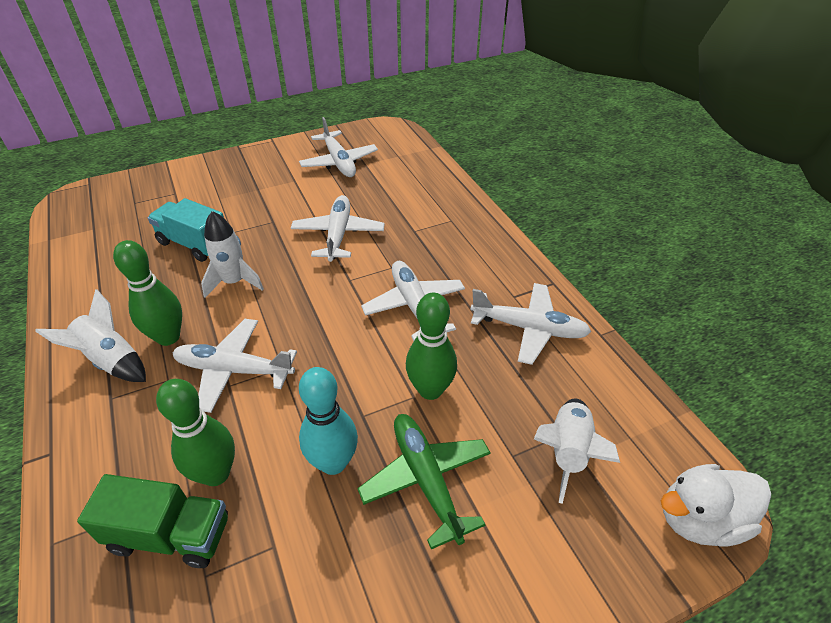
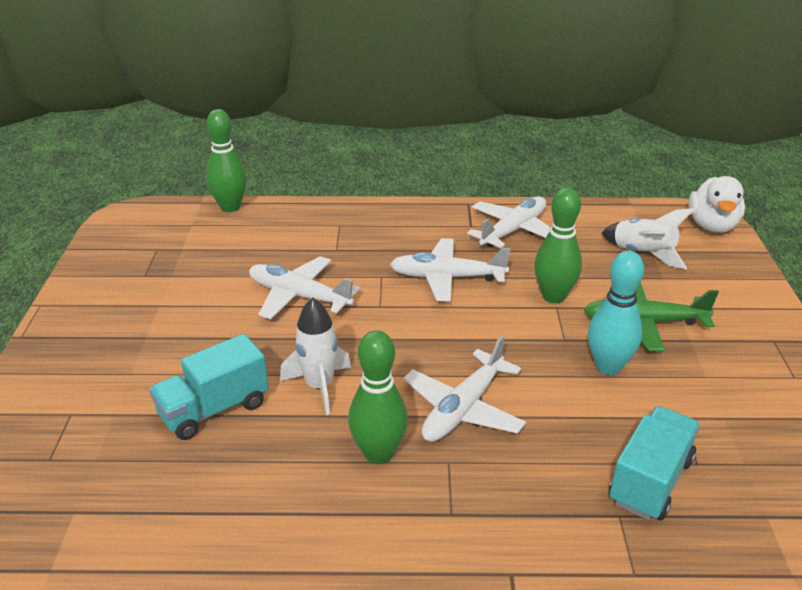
camera: 65 degrees left, 10 degrees down
(111, 360) = (387, 508): white rocket -> none
(170, 534) = (650, 481): green truck -> turquoise truck
(216, 473) = (592, 441): green bowling pin -> green bowling pin (230, 207)
(339, 162) = (157, 265): white plane -> none

